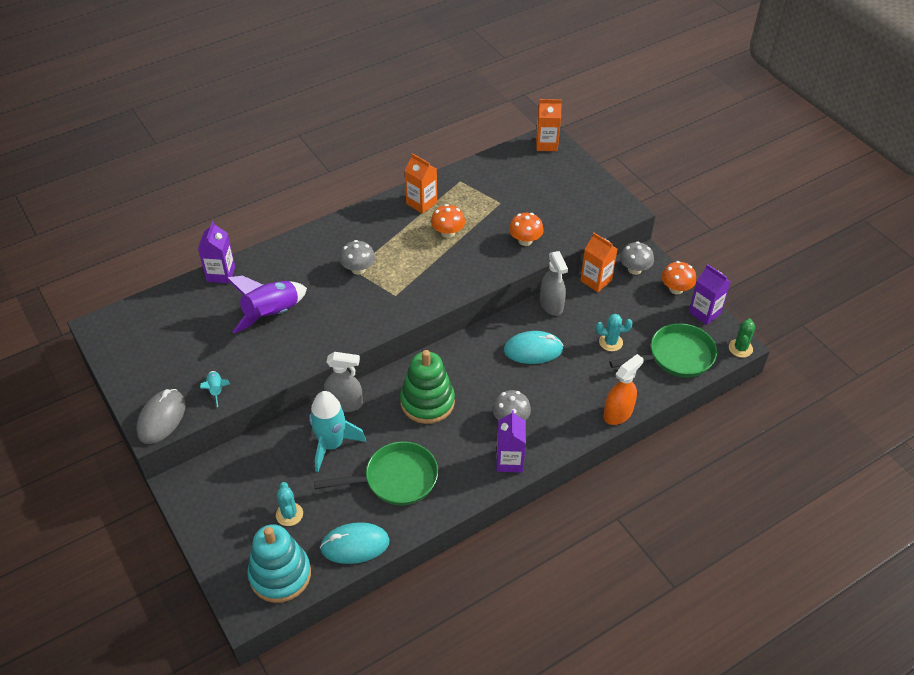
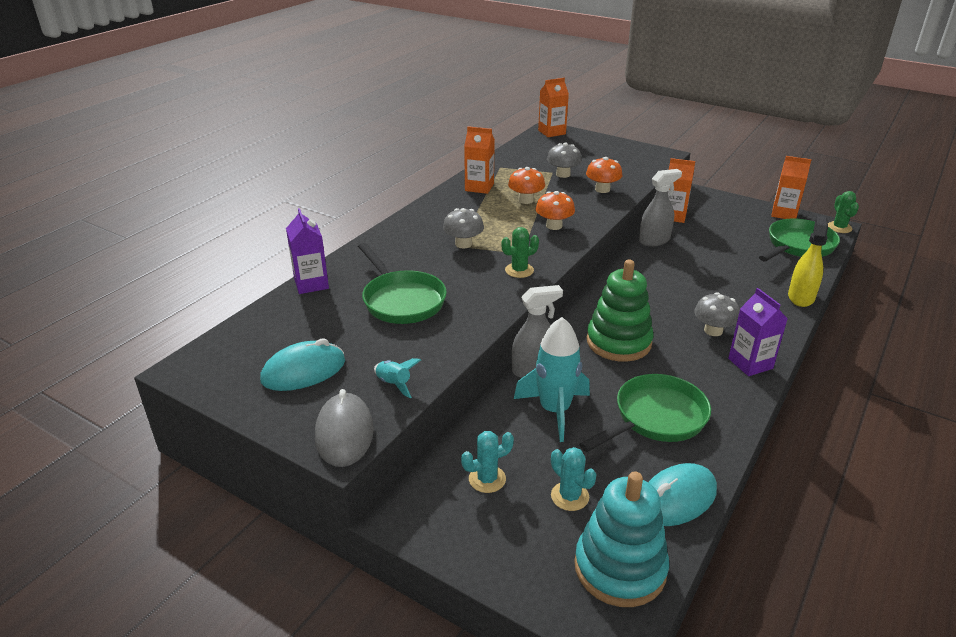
camera: 25 degrees left, 15 degrees down
(272, 314) = (401, 300): purple rocket -> green pan
(378, 314) = (519, 270): none -> green cactus
(533, 350) = (674, 275): turquoise mouse -> turquoise mouse (303, 371)
(551, 305) = (654, 240): grey spray bottle -> grey spray bottle turned 75 degrees counterclockwise
(610, 342) = (734, 251): turquoise cactus -> turquoise cactus (487, 479)
(618, 413) = (801, 297): orange spray bottle -> yellow spray bottle
(634, 269) = (696, 202): grey mushroom -> grey mushroom (563, 174)
(676, 289) = (743, 205): orange mushroom -> orange mushroom (554, 226)
(704, 312) = (784, 214): purple carton -> orange carton

